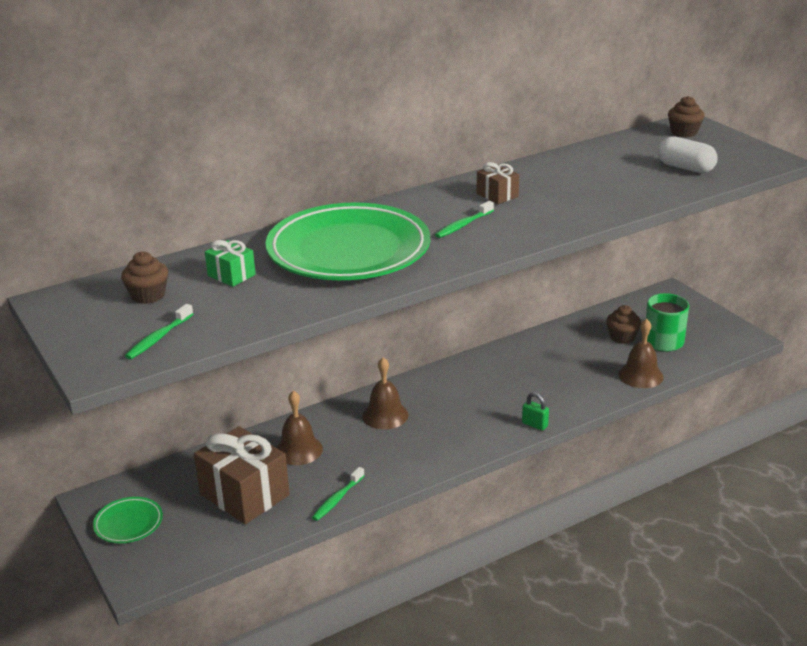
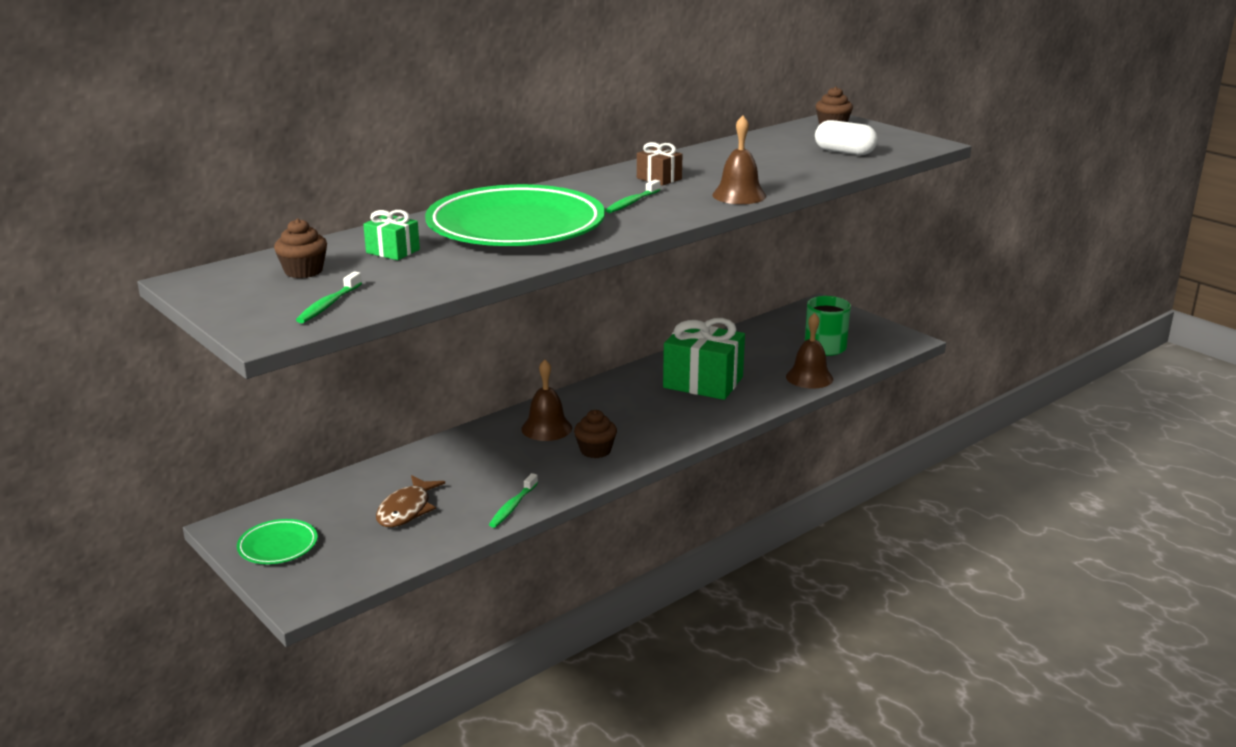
camera: 10 degrees left, 5 degrees down
(244, 494) = (406, 510): brown gift -> brown fish
(298, 450) = (458, 465): brown bell -> brown bell (739, 195)
(535, 425) = (710, 426): green padlock -> none
(539, 374) = (703, 382): none -> green gift
(622, 337) = (781, 346): brown cupcake -> brown cupcake (595, 450)

